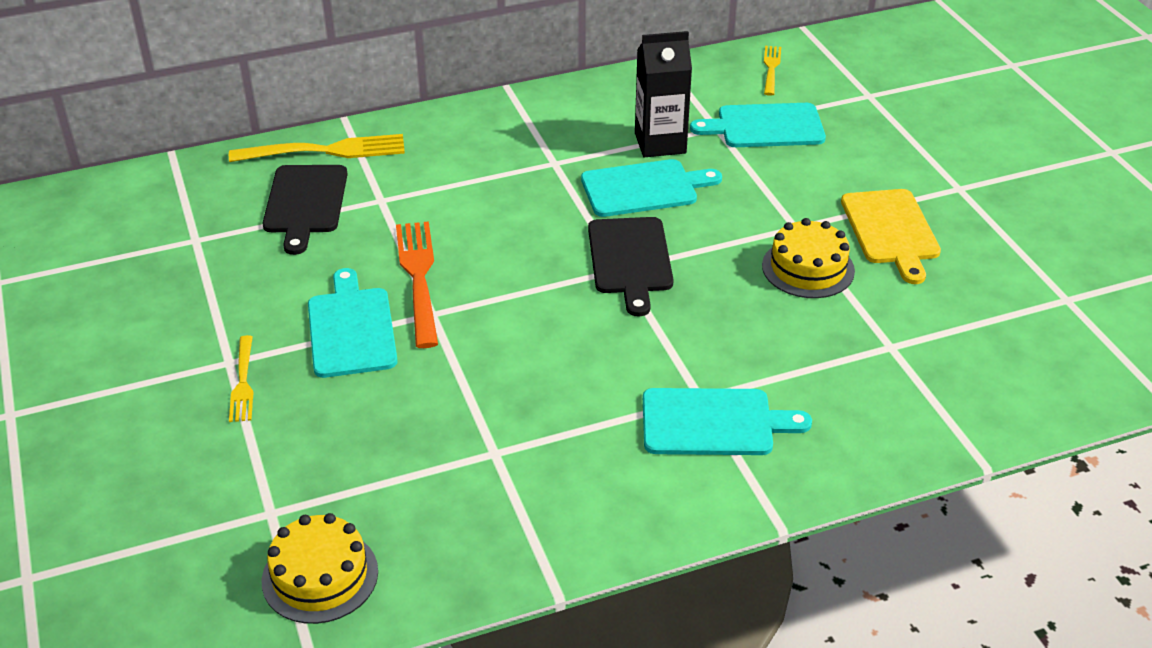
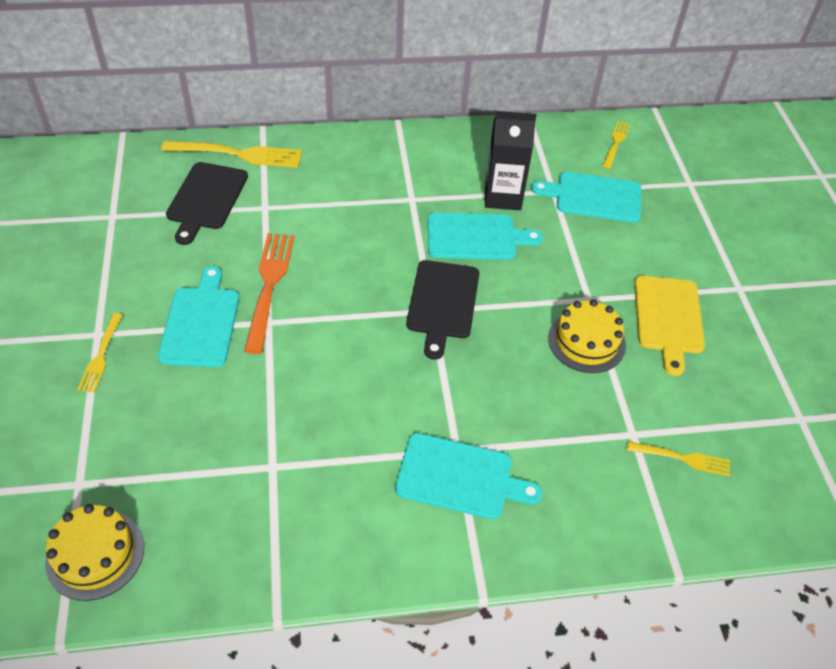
camera: 10 degrees right, 10 degrees up
(953, 359) = (682, 458): none -> yellow fork

